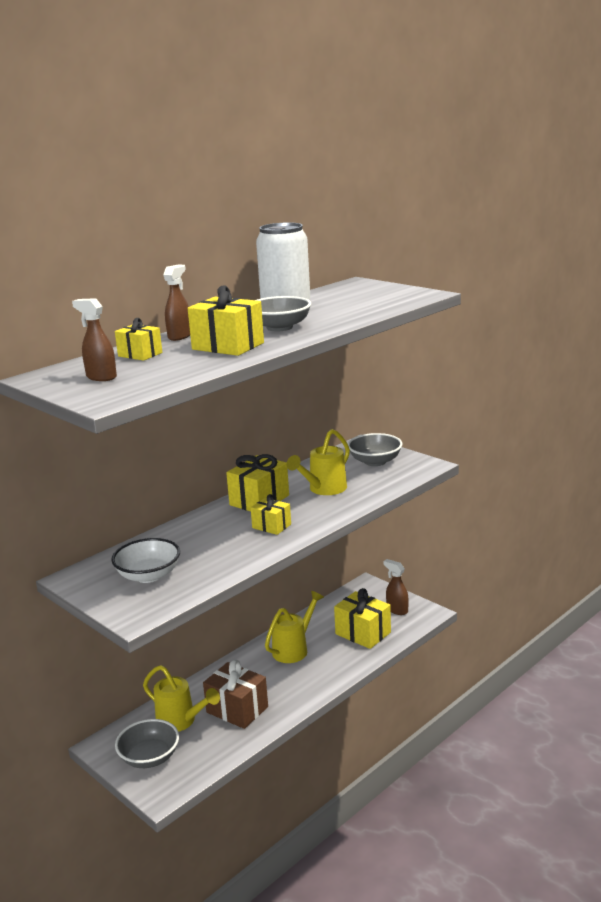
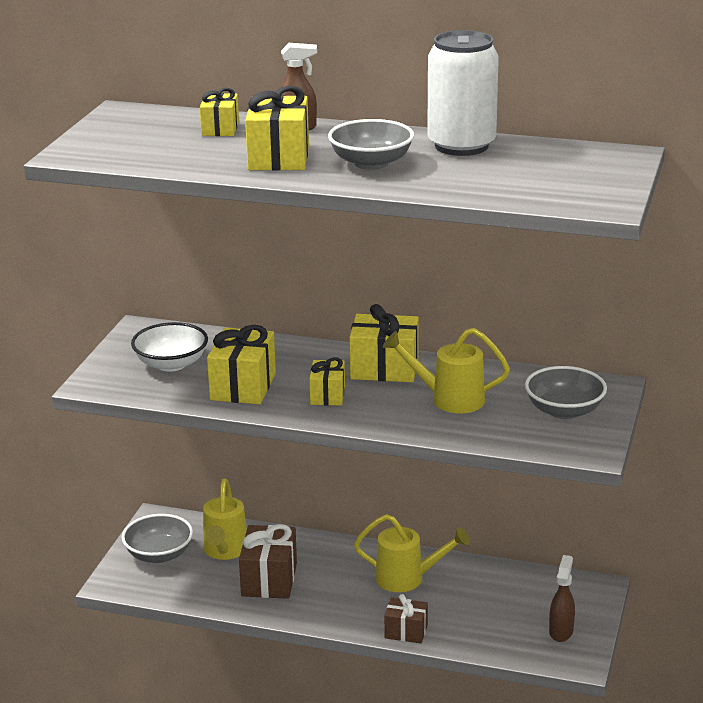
camera: 60 degrees right, 5 degrees up
(101, 377) = (137, 134): brown spray bottle -> none
(349, 667) = (406, 631): none -> brown gift
(363, 633) = (484, 620): yellow gift -> yellow gift (243, 387)

